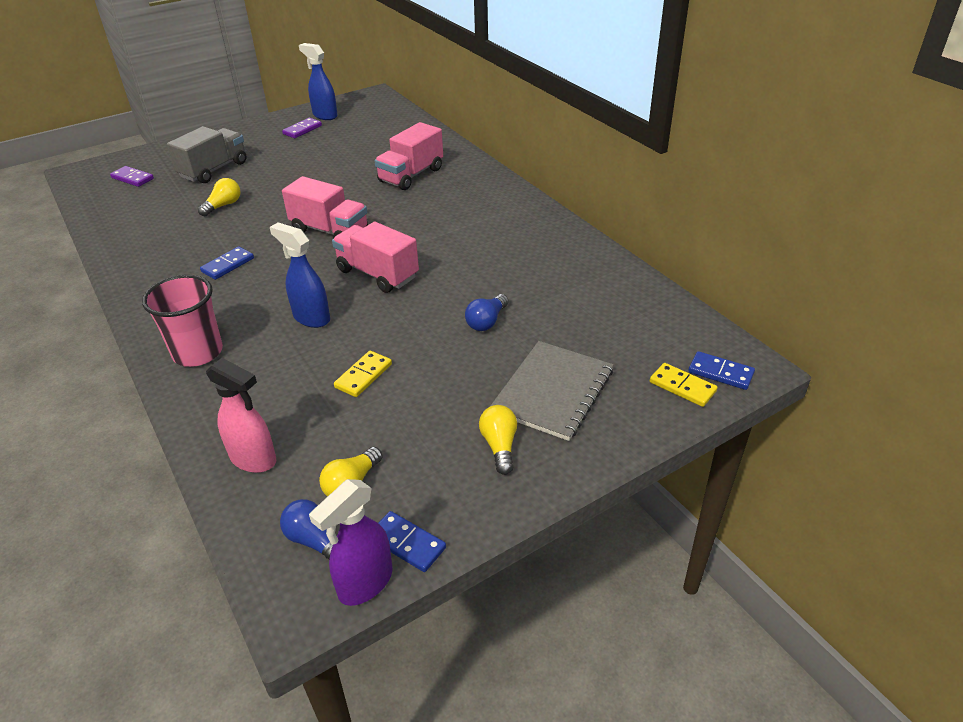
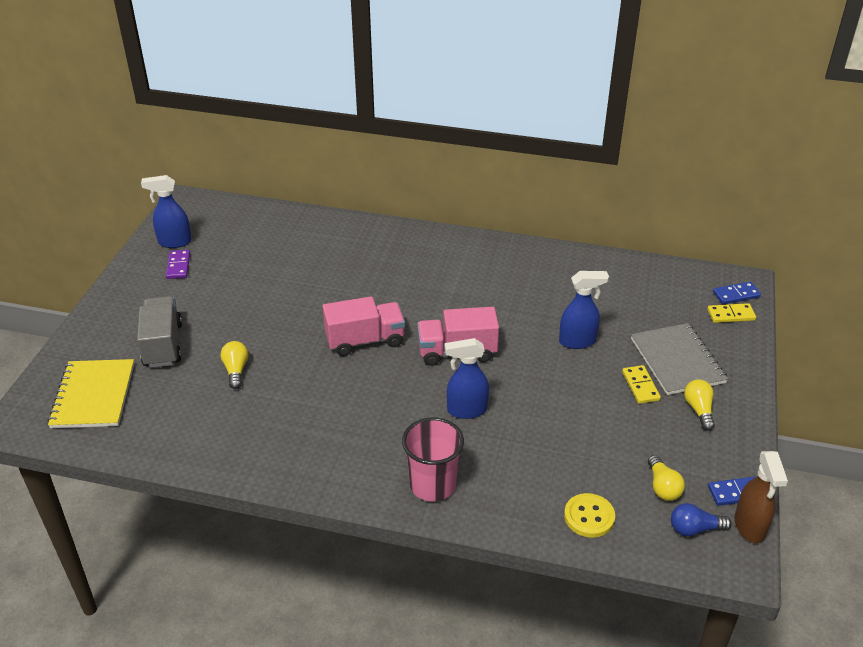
camera: 45 degrees left, 0 degrees up
(132, 178) = (93, 395): purple domino -> yellow notebook
(228, 265) = (334, 413): blue domino -> none
(254, 459) = (589, 517): pink spray bottle -> yellow button
(363, 376) = (564, 424): yellow domino -> yellow domino (640, 386)
(365, 583) = (749, 527): purple spray bottle -> brown spray bottle
(411, 175) = (349, 261): pink truck -> none
(486, 321) = (578, 341): blue light bulb -> blue spray bottle
(499, 446) = (699, 410): yellow light bulb -> yellow light bulb turned 45 degrees clockwise

